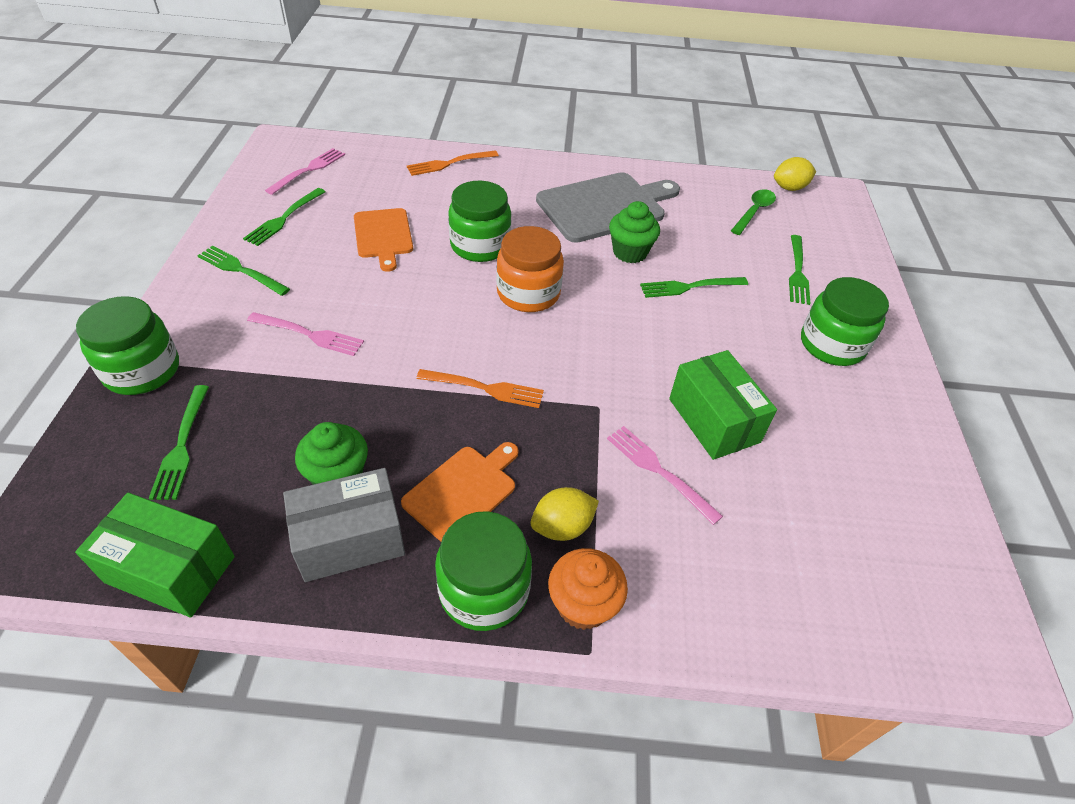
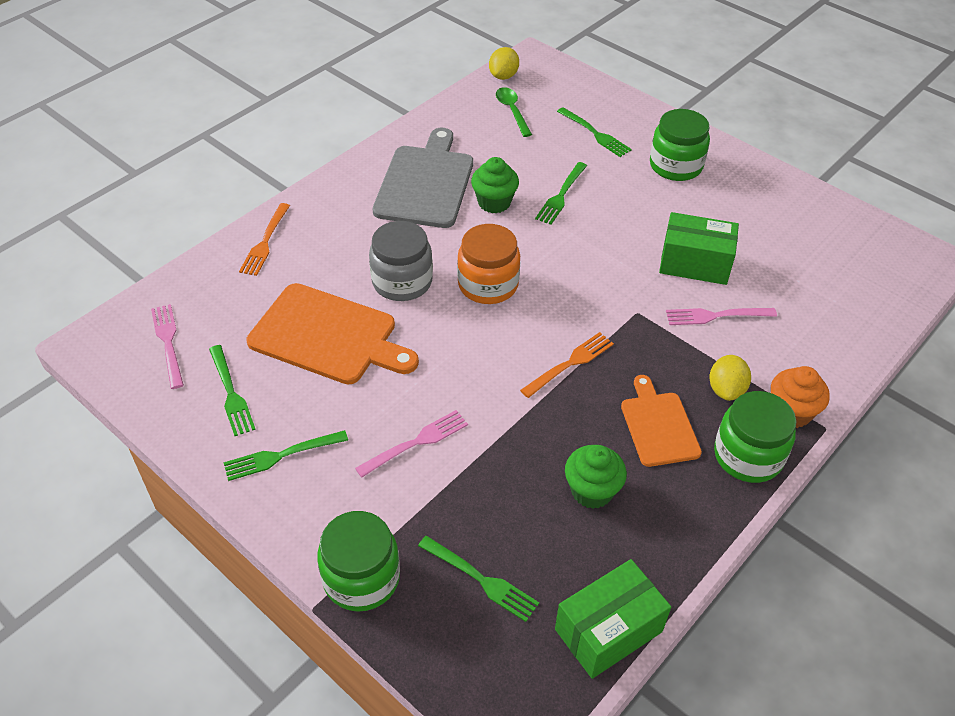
camera: 50 degrees left, 0 degrees up
(350, 539) = (656, 509): grey box -> none
(383, 236) = (328, 336): orange cutting board -> orange cutting board, size x1.66
(480, 245) = (402, 282): green jar -> grey jar

